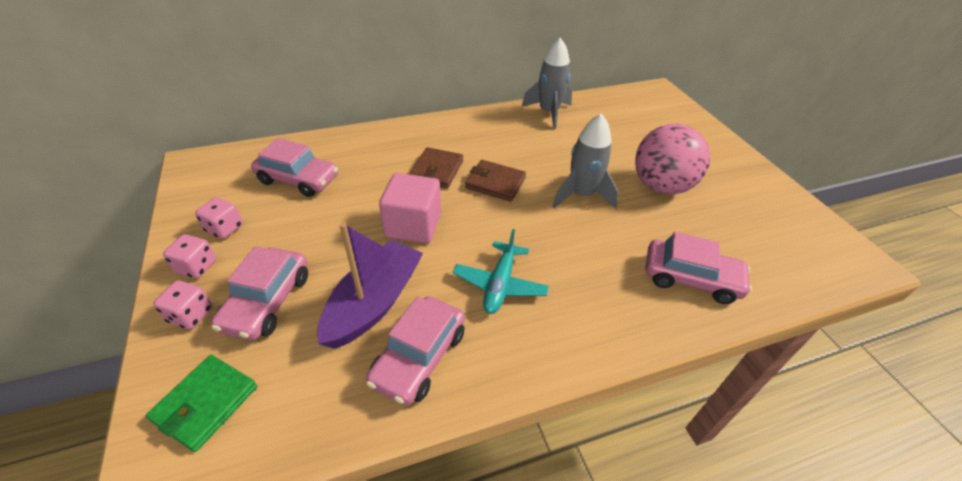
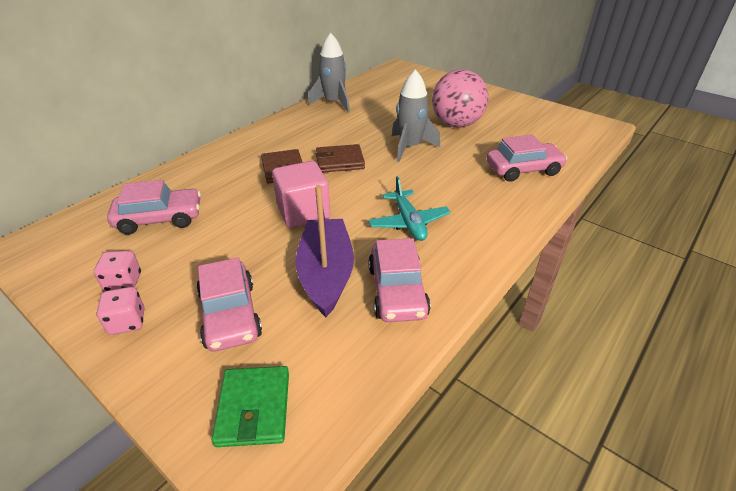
camera: 30 degrees left, 5 degrees down
(191, 315) = (164, 358): pink dice -> none

